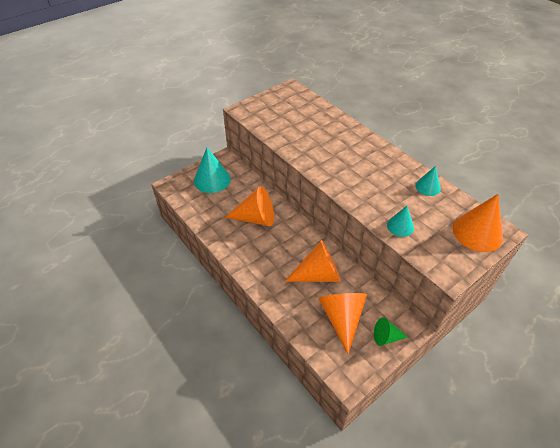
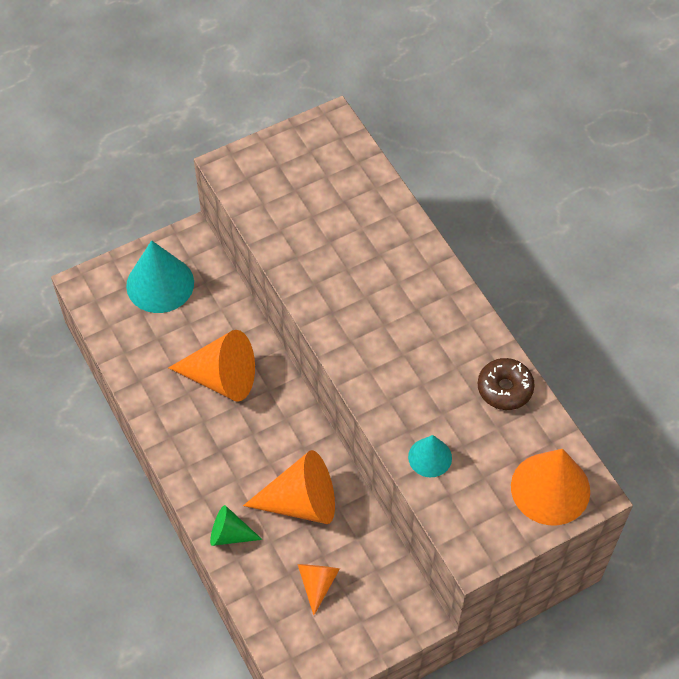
camera: 10 degrees right, 10 degrees up
(342, 318) = (317, 583): orange cone -> orange cone, size x0.56
(386, 337) = (377, 625): green cone -> green cone (230, 534)
(427, 187) = (504, 388): turquoise cone -> brown donut

